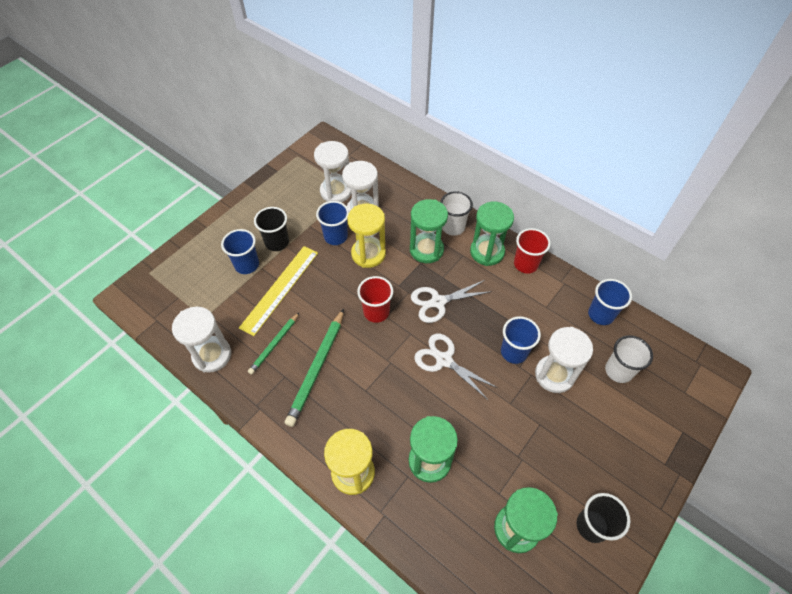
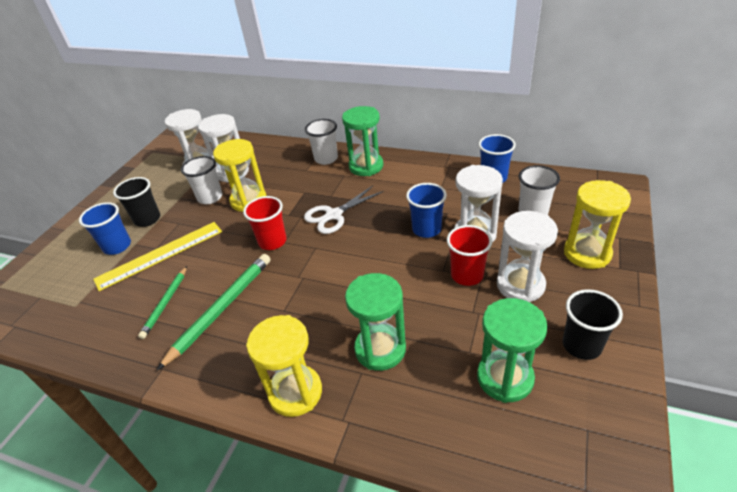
camera: 15 degrees left, 15 degrees down
(212, 355) = (91, 337): white hourglass -> white hourglass (520, 285)
(280, 289) = (160, 255): yellow ruler -> yellow ruler turned 45 degrees clockwise
(317, 368) = (221, 309): green pencil -> green pencil turned 150 degrees counterclockwise
(335, 236) = (210, 197): blue cup -> white cup
(426, 250) = (306, 181): green hourglass -> none
(444, 360) = (359, 257): white scissors -> none
(525, 264) = (406, 164): red cup -> red cup (467, 275)
(644, 437) = (587, 253): none -> yellow hourglass

